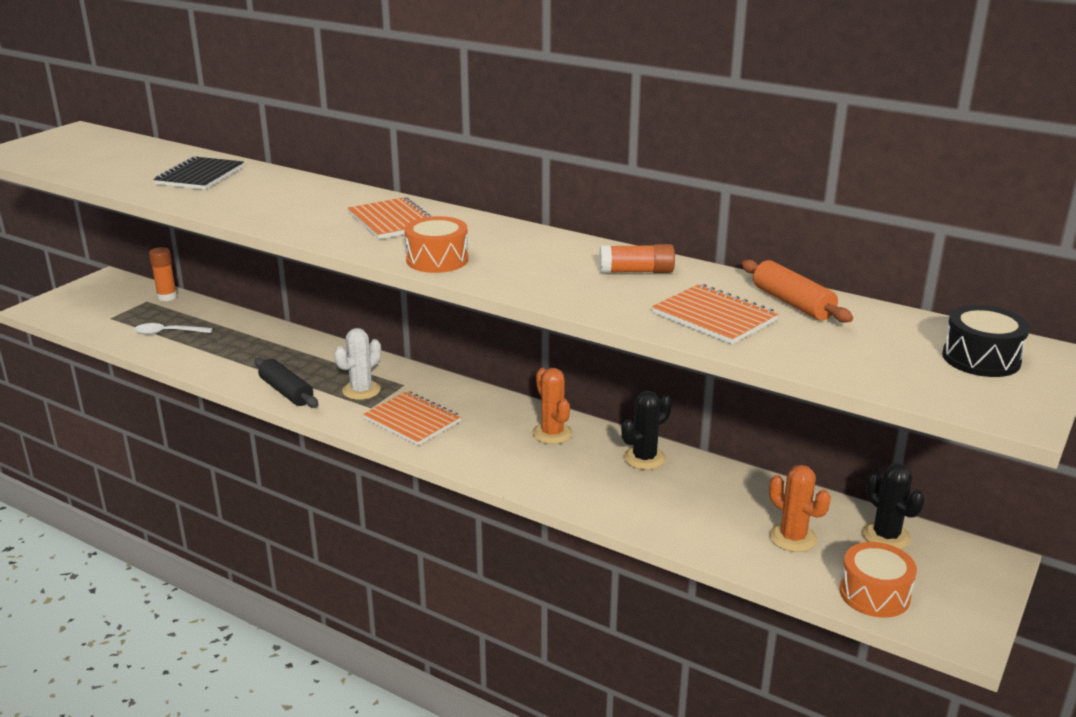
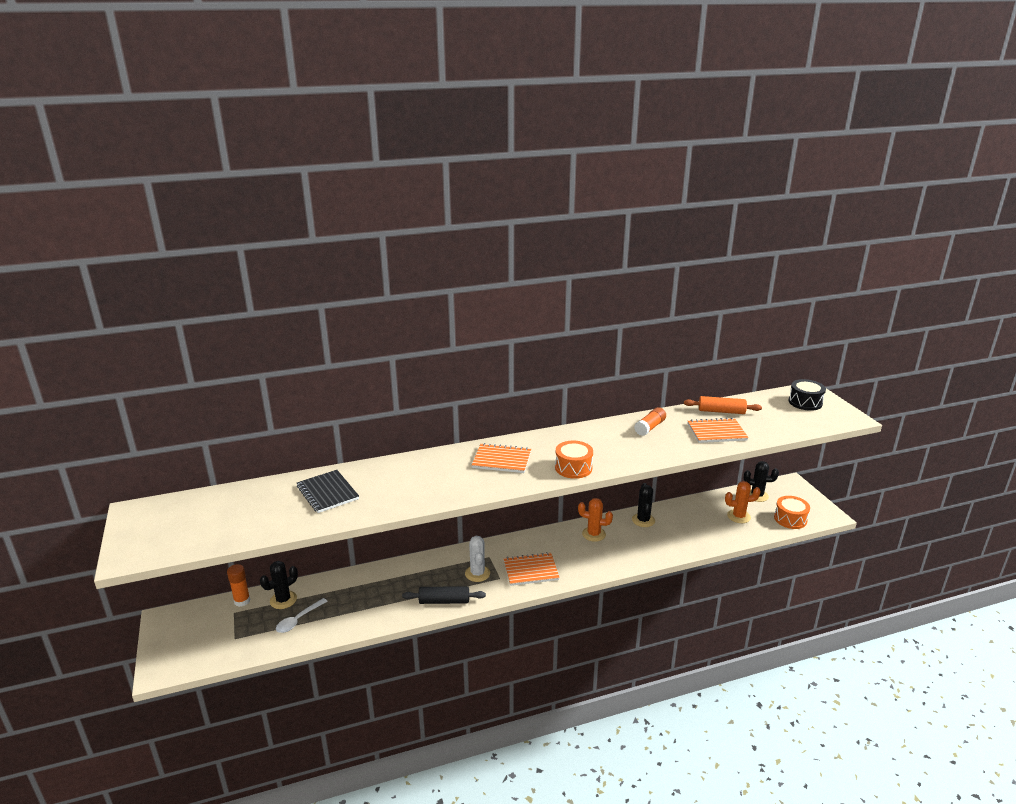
camera: 50 degrees left, 0 degrees up
(190, 313) = (283, 600): none -> black cactus

